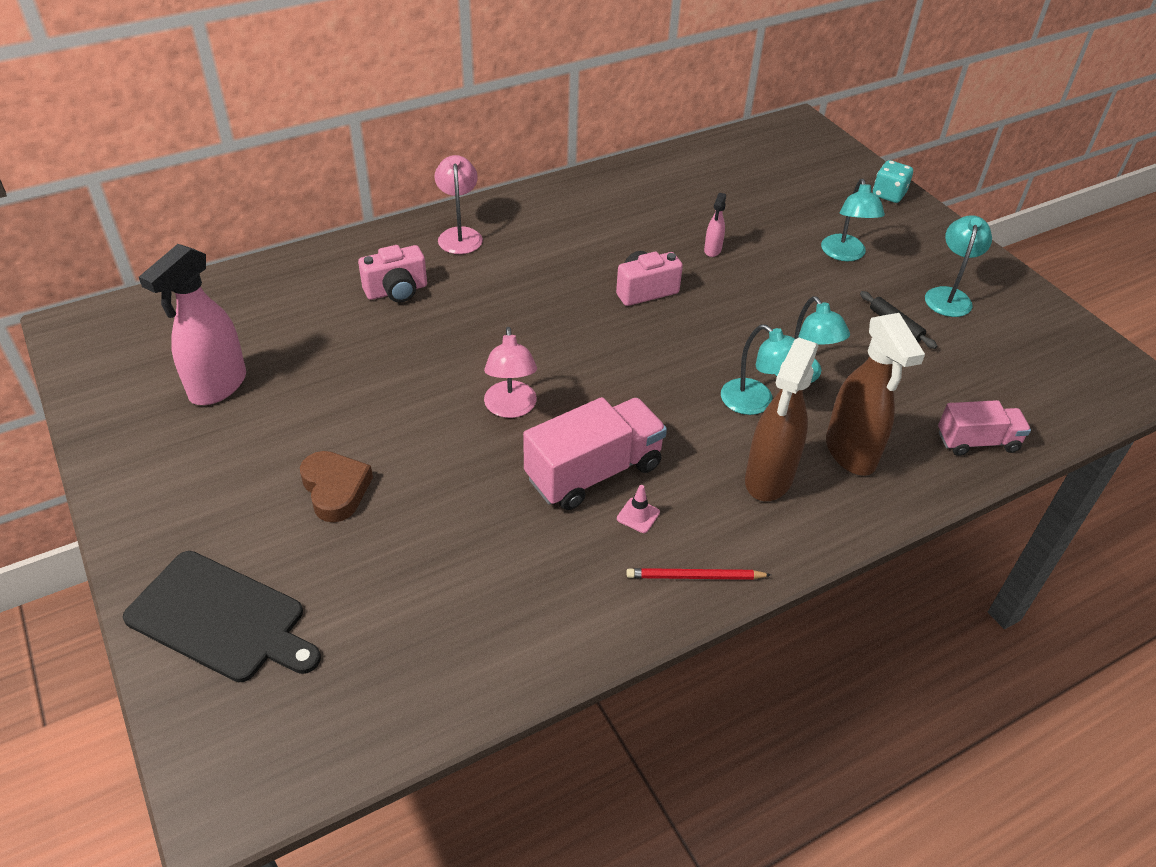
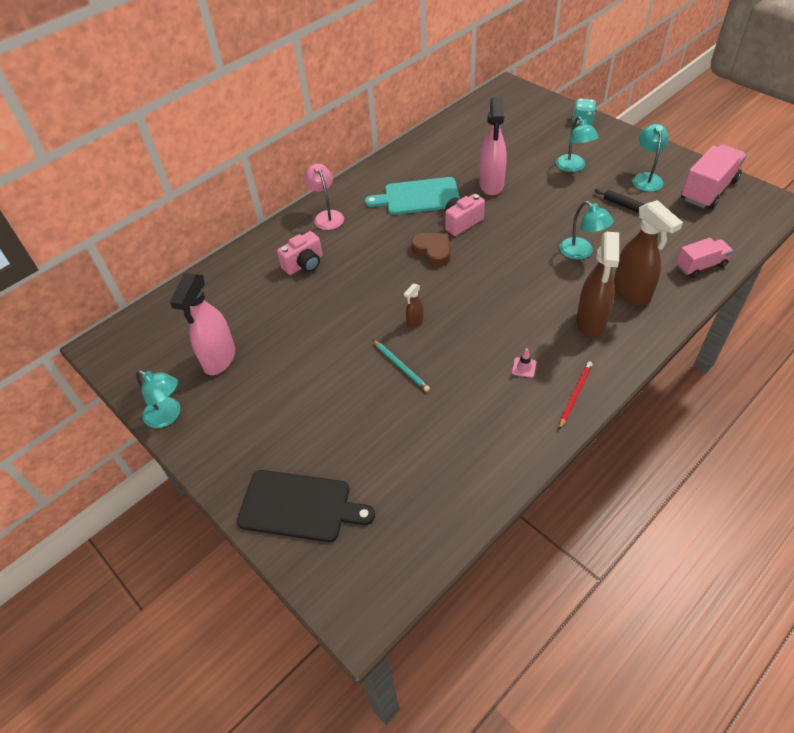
camera: 10 degrees left, 5 degrees up
(335, 490) = (330, 404): brown heart -> brown heart (433, 252)
(460, 464) = (400, 366): none -> turquoise pencil
(511, 408) = (414, 322): pink lamp -> brown spray bottle
(594, 472) = (485, 348): pink truck -> pink truck (708, 190)
(599, 240) = (418, 197): none -> turquoise cutting board
(695, 577) = (575, 395): red pencil -> red pencil turned 135 degrees clockwise
(712, 250) = (491, 185): pink spray bottle -> pink spray bottle, size x2.17
(755, 403) = (562, 277): turquoise lamp -> turquoise lamp (168, 416)

